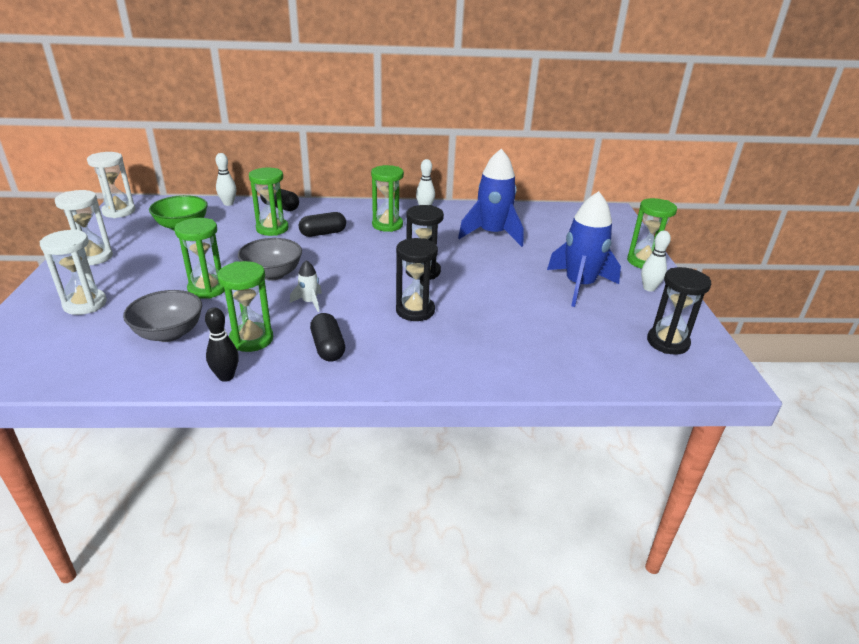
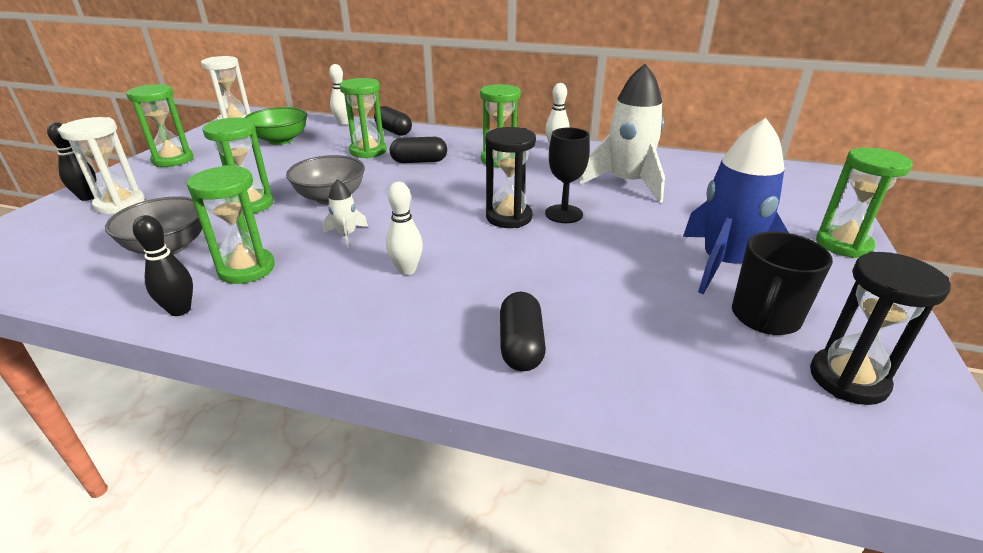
camera: 20 degrees right, 0 degrees up
(45, 302) = (88, 197): none -> black bowling pin
(94, 257) = (173, 160): white hourglass -> green hourglass
(328, 347) = (325, 294): black capsule -> black capsule (521, 346)
(415, 311) = (467, 264): black hourglass -> none
(460, 264) = (563, 214): none -> black goblet
(492, 234) = (626, 184): blue rocket -> white rocket
(614, 315) = (765, 317): none -> black mug
(649, 288) = (840, 284): white bowling pin -> white bowling pin (407, 270)

